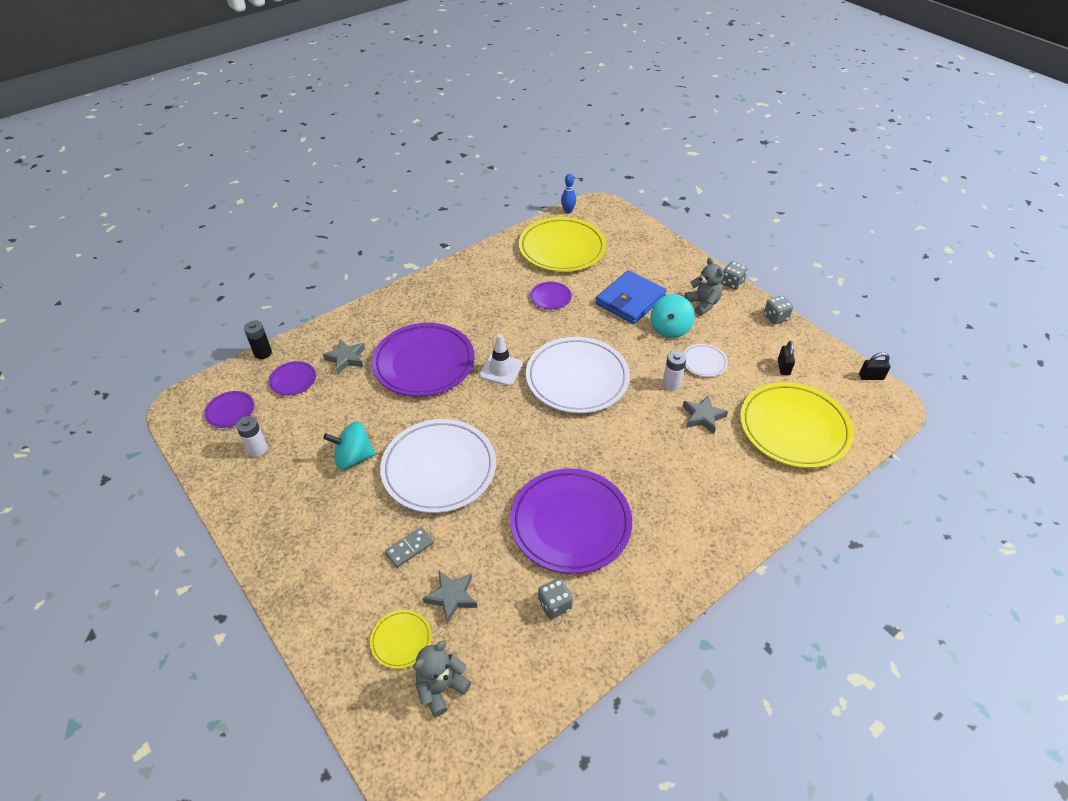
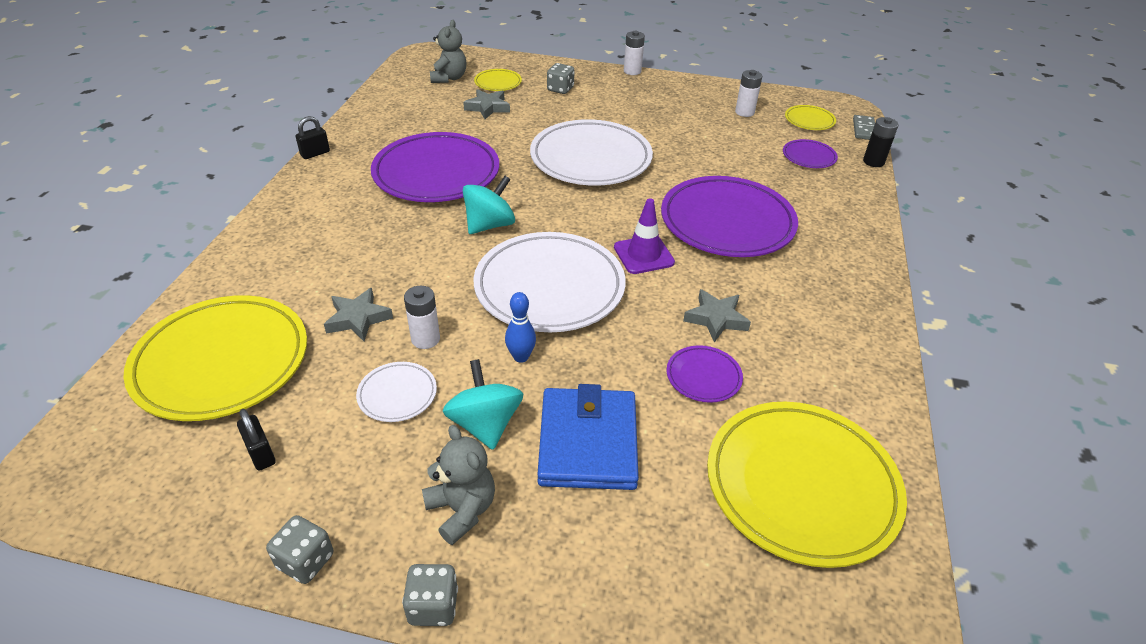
camera: 140 degrees right, 5 degrees down
(230, 411) = (809, 120): purple plate -> yellow plate
(256, 572) = (632, 71): none -> white battery
(346, 358) = (801, 191): grey star -> grey star (716, 319)
(353, 457) = (668, 137): turquoise spinning top -> turquoise spinning top (490, 225)
(409, 548) = (549, 114): grey domino -> grey domino (863, 129)
(501, 369) = (643, 255): white traffic cone -> purple traffic cone
(554, 605) = (406, 130): grey dice -> grey dice (560, 89)
(568, 211) = (916, 603): blue bowling pin -> blue bowling pin (521, 357)
(703, 304) = (462, 510): grey teddy bear -> grey teddy bear turned 150 degrees counterclockwise
(871, 377) = (86, 520): black padlock -> black padlock (315, 153)

